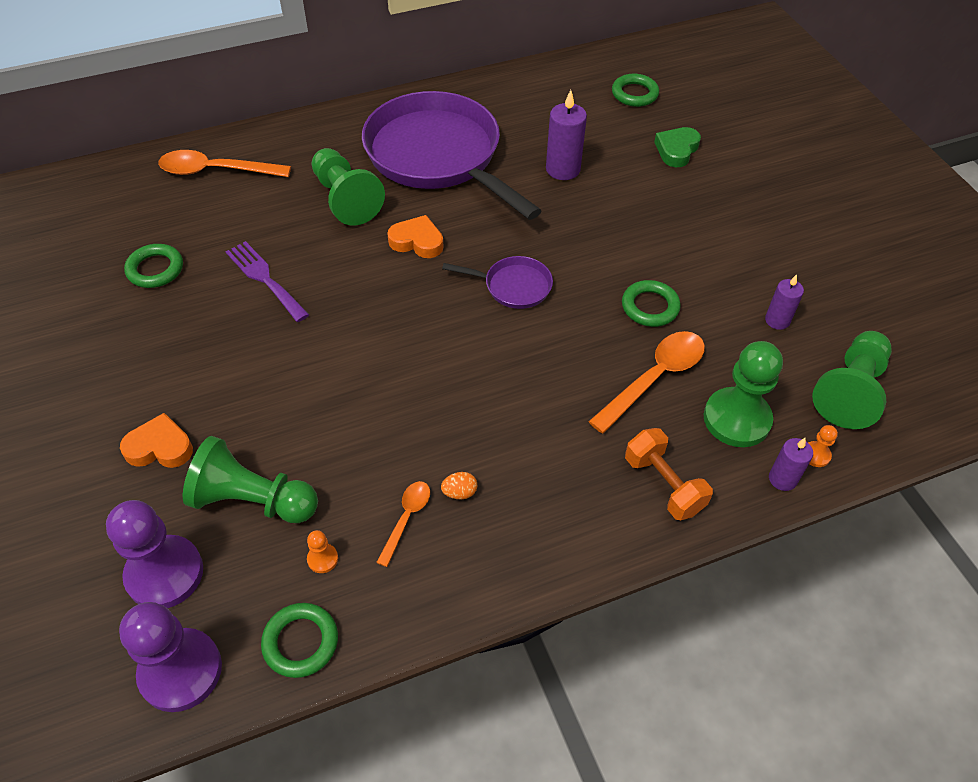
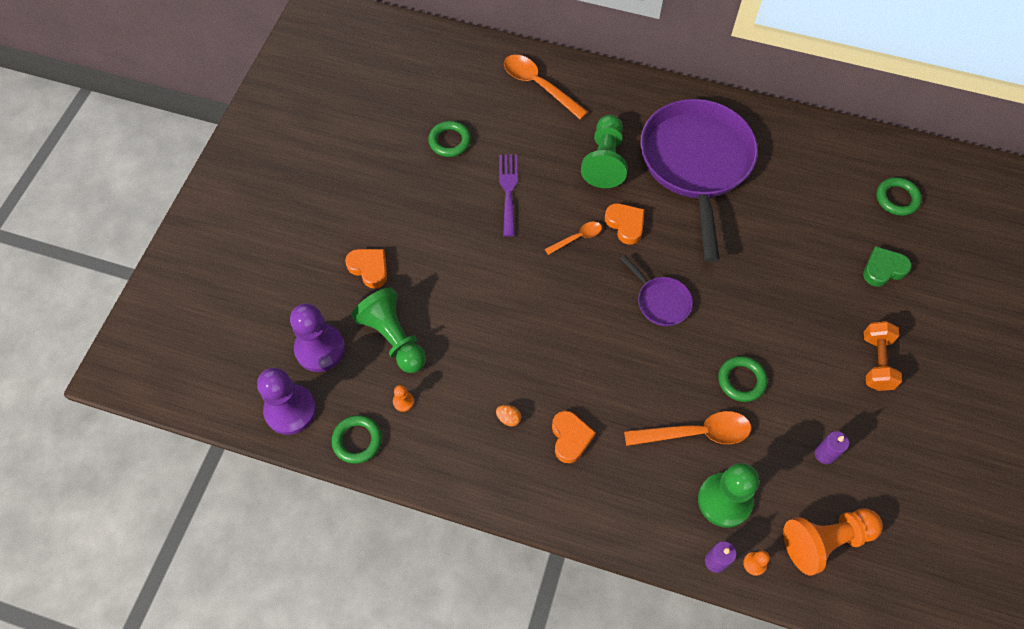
camera: 40 degrees right, 10 degrees up
(406, 518) = (466, 412): orange spoon -> orange spoon (577, 238)
(541, 466) = (570, 438): none -> orange heart
(563, 169) = (778, 231): purple candle -> none
(663, 485) = (634, 506): orange dumbbell -> orange dumbbell (876, 362)
(850, 391) = (825, 541): green pawn -> orange pawn

